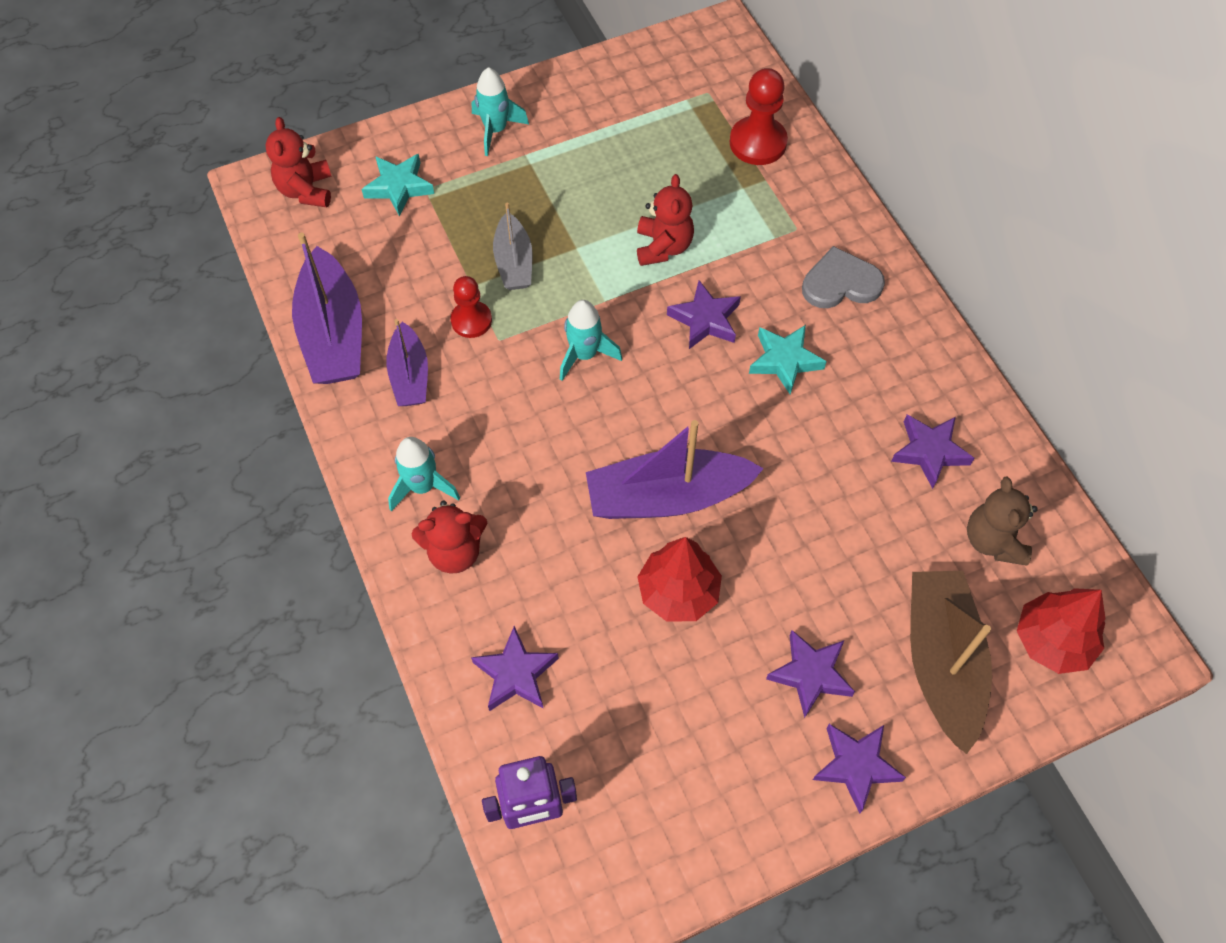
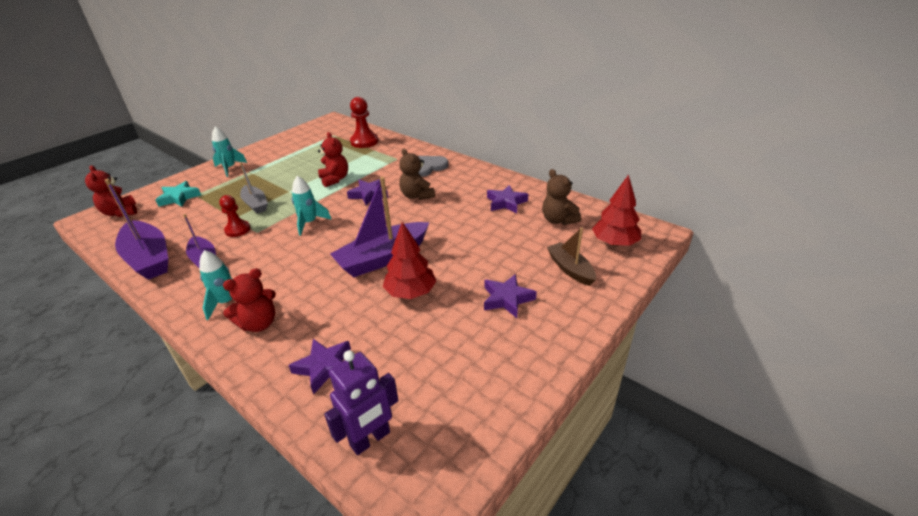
camera: 25 degrees left, 25 degrees down
(784, 361) = (417, 196): turquoise star -> brown teddy bear
(856, 766) = (560, 327): purple star -> none
(941, 662) = (570, 269): brown boat -> brown boat, size x0.59

